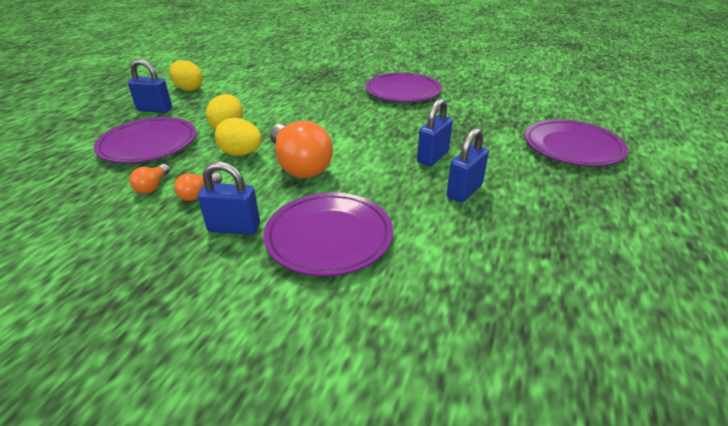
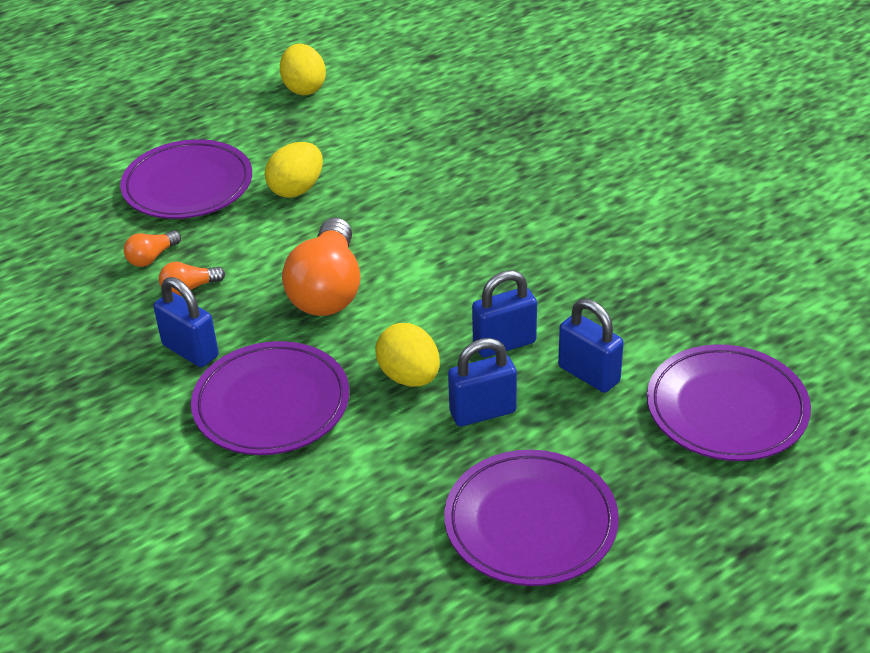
camera: 35 degrees right, 5 degrees up
(155, 110) = (234, 120): blue padlock -> blue padlock (589, 374)
(241, 153) = (278, 243): yellow egg -> yellow egg (409, 377)
(403, 92) = (603, 200): purple plate -> purple plate (530, 523)

